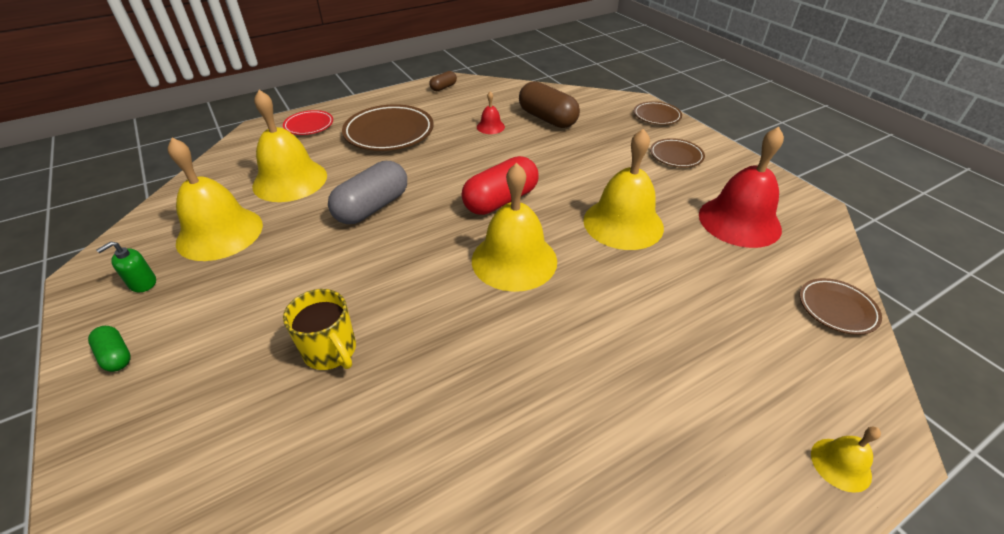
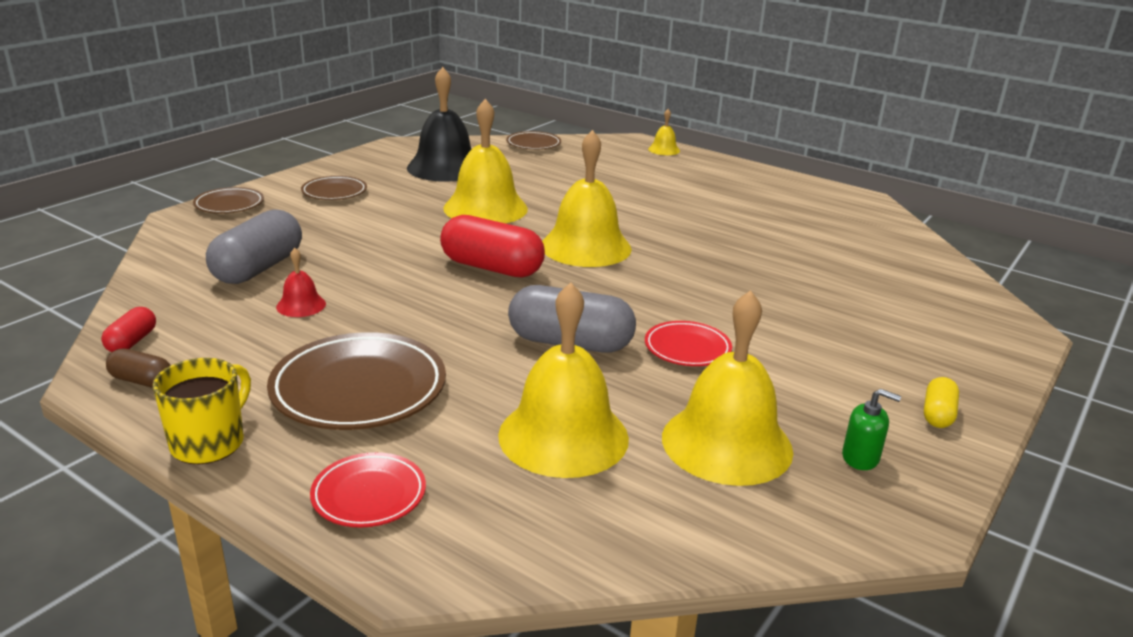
camera: 115 degrees left, 15 degrees down
(116, 355) = (937, 414): green capsule -> yellow capsule
(319, 257) = (687, 348): none -> red plate
(331, 351) = (782, 302): yellow mug -> yellow mug (209, 443)
(481, 86) = (132, 342): none -> red capsule
(547, 119) = (258, 268): brown capsule -> grey capsule
(739, 221) = (445, 167): red bell -> black bell

